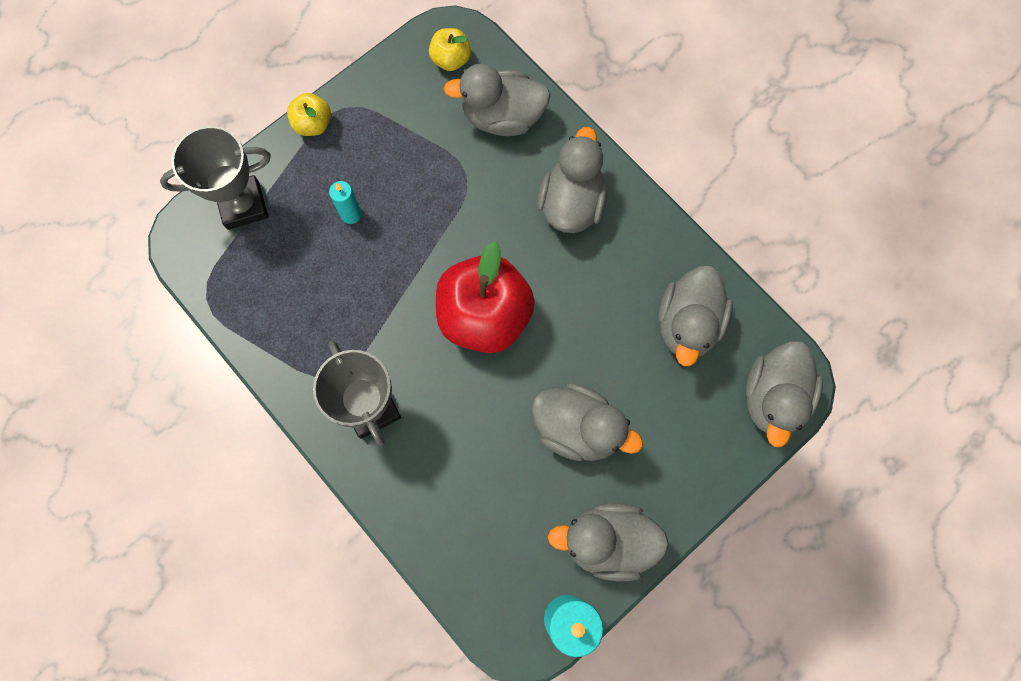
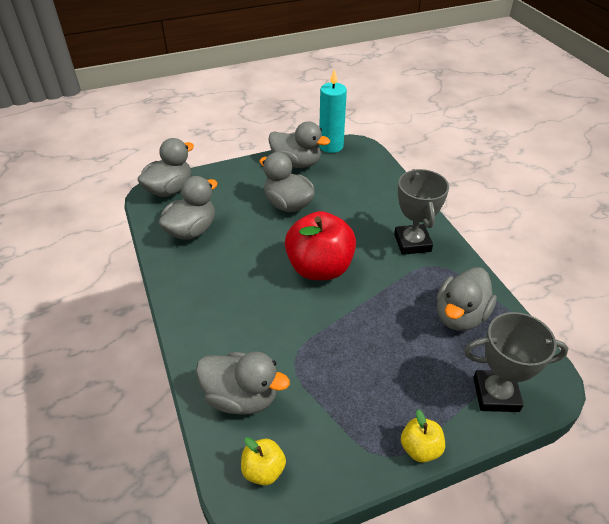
camera: 160 degrees left, 30 degrees down
(351, 214) = (400, 359): turquoise candle -> none
(571, 203) = (222, 315): grey duck -> grey duck (460, 316)

